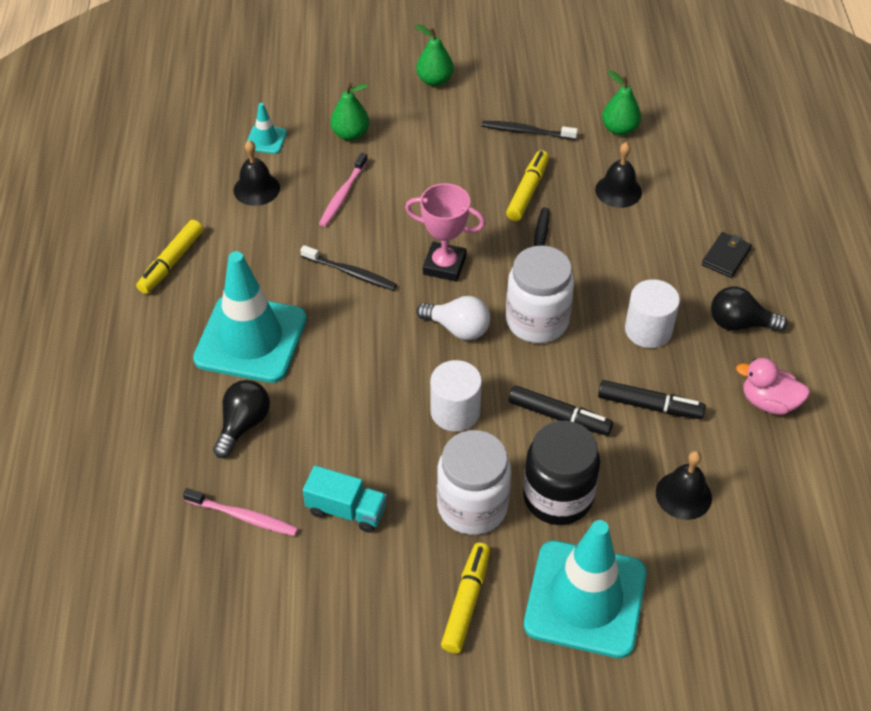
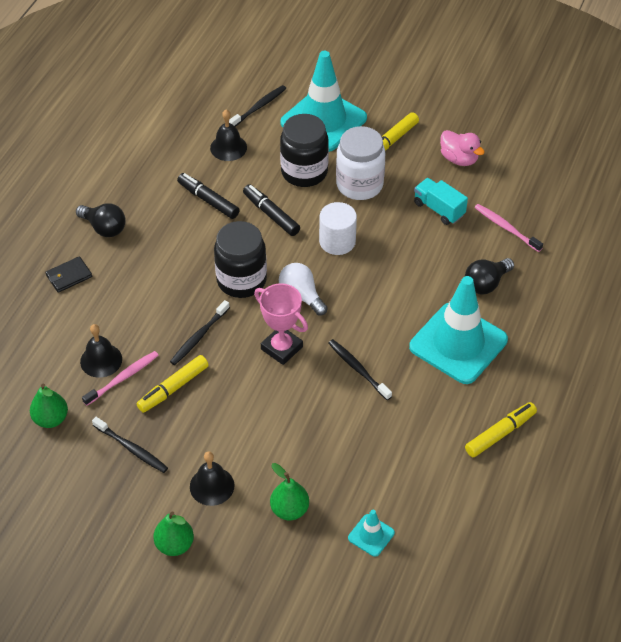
camera: 155 degrees left, 0 degrees up
(256, 189) = (401, 481): black bell -> black bell (212, 486)
(342, 195) = (329, 445): pink toothbrush -> pink toothbrush (123, 378)
(537, 321) = (241, 280): white jar -> black jar
(648, 330) = (169, 246): white cylinder -> none
(693, 585) = (259, 107): none -> black toothbrush
(768, 402) = (131, 176): pink duck -> pink duck (459, 159)

